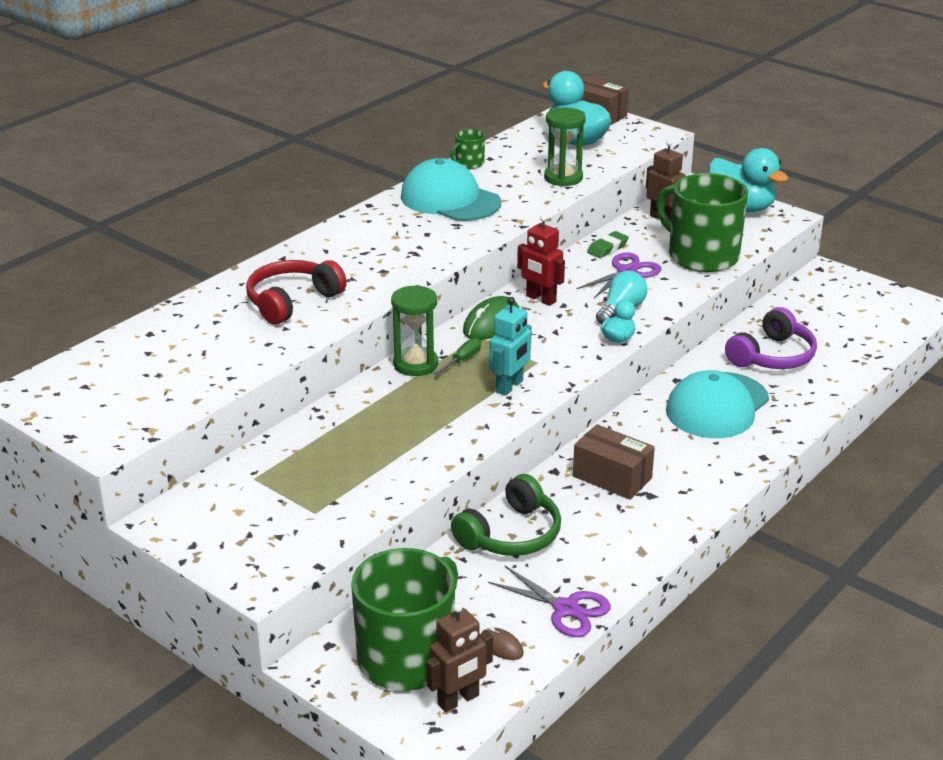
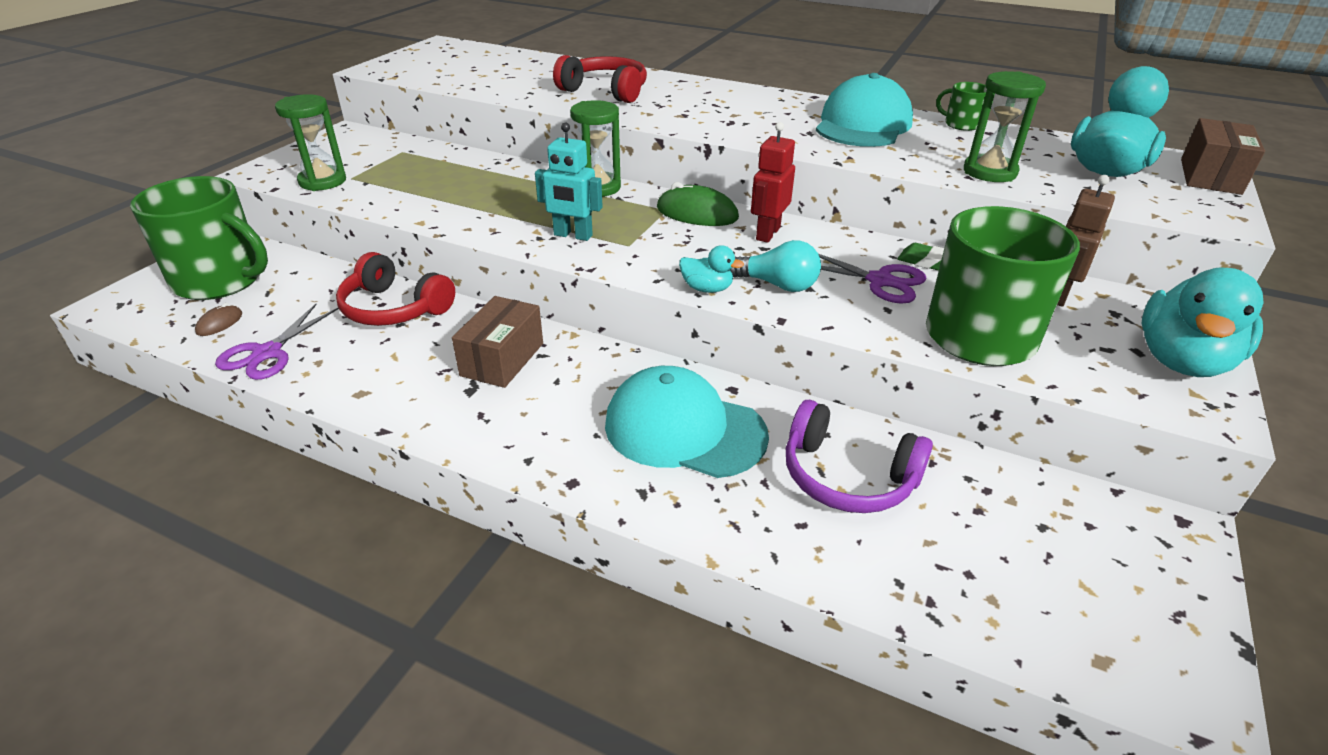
camera: 75 degrees right, 5 degrees up
(315, 532) = (322, 181): none -> green hourglass
(458, 700) = (152, 311): brown robot -> none
(462, 360) = (615, 207): green screwdriver -> none
(511, 535) = (394, 308): green headphones -> red headphones

